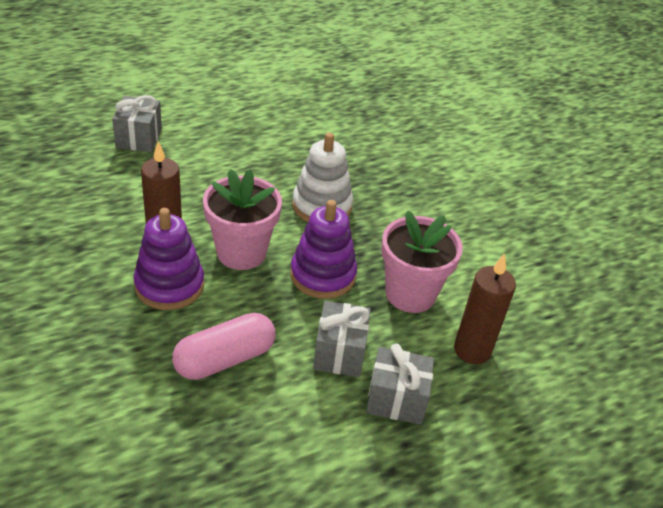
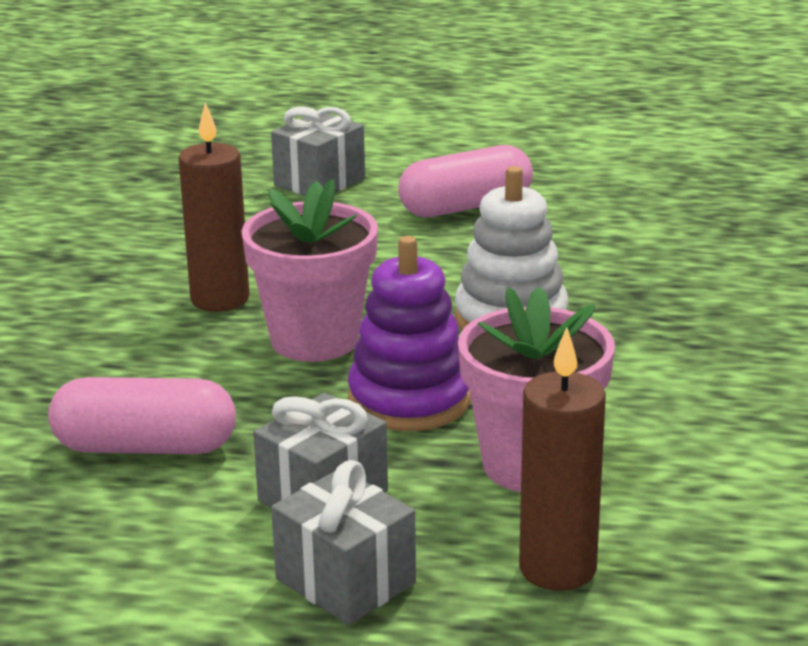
camera: 40 degrees right, 15 degrees down
(169, 285) = (168, 347): purple stacking toy -> none
(232, 135) = (466, 207): none -> pink capsule

